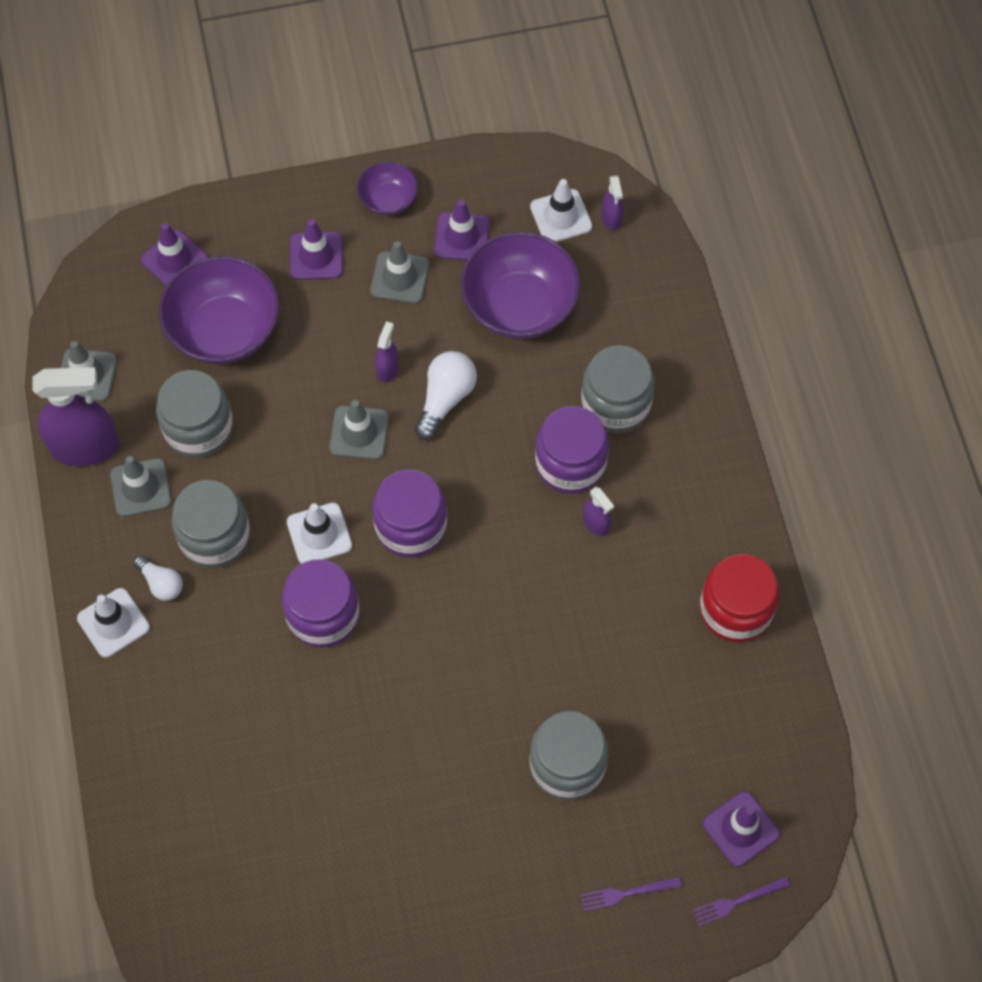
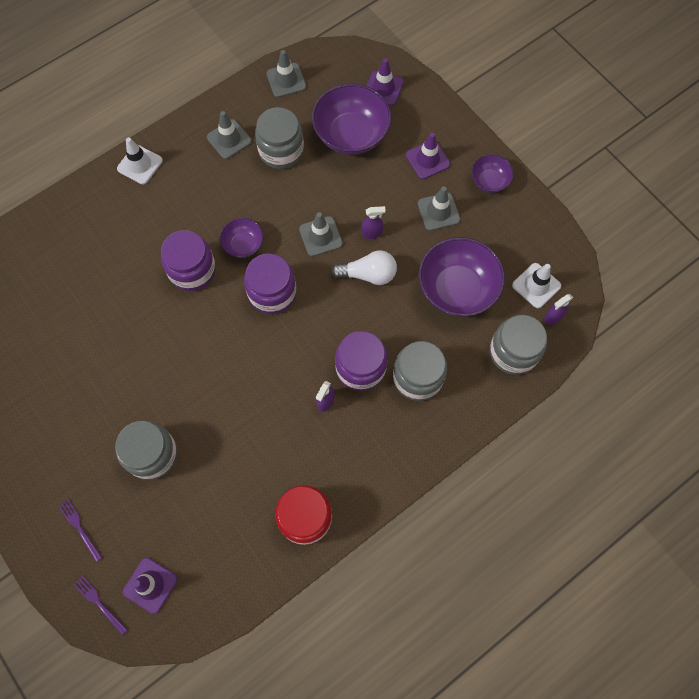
camera: 65 degrees right, 5 degrees up
(85, 447) = (241, 101): purple spray bottle -> none
(161, 583) = (174, 177): white light bulb -> none
(214, 536) = (216, 190): grey jar -> grey jar (513, 352)
(319, 534) = (243, 244): white traffic cone -> purple bowl
(461, 237) = (487, 234): purple traffic cone -> none

